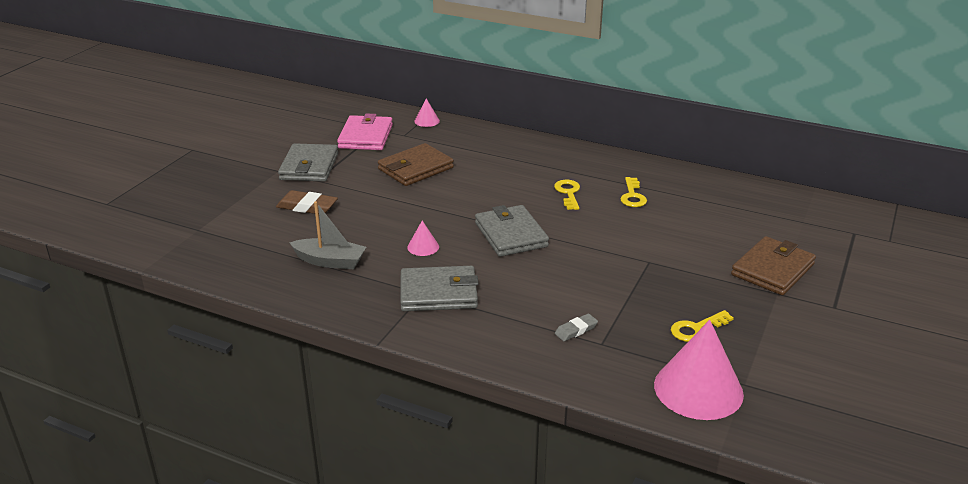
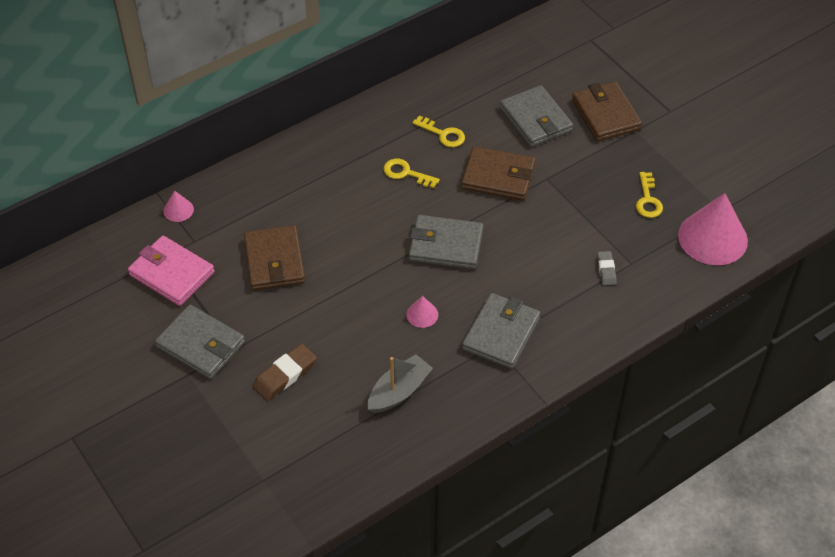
camera: 60 degrees left, 20 degrees up
(619, 236) = (498, 177): none -> brown wallet
(711, 234) = (535, 119): none -> grey wallet

